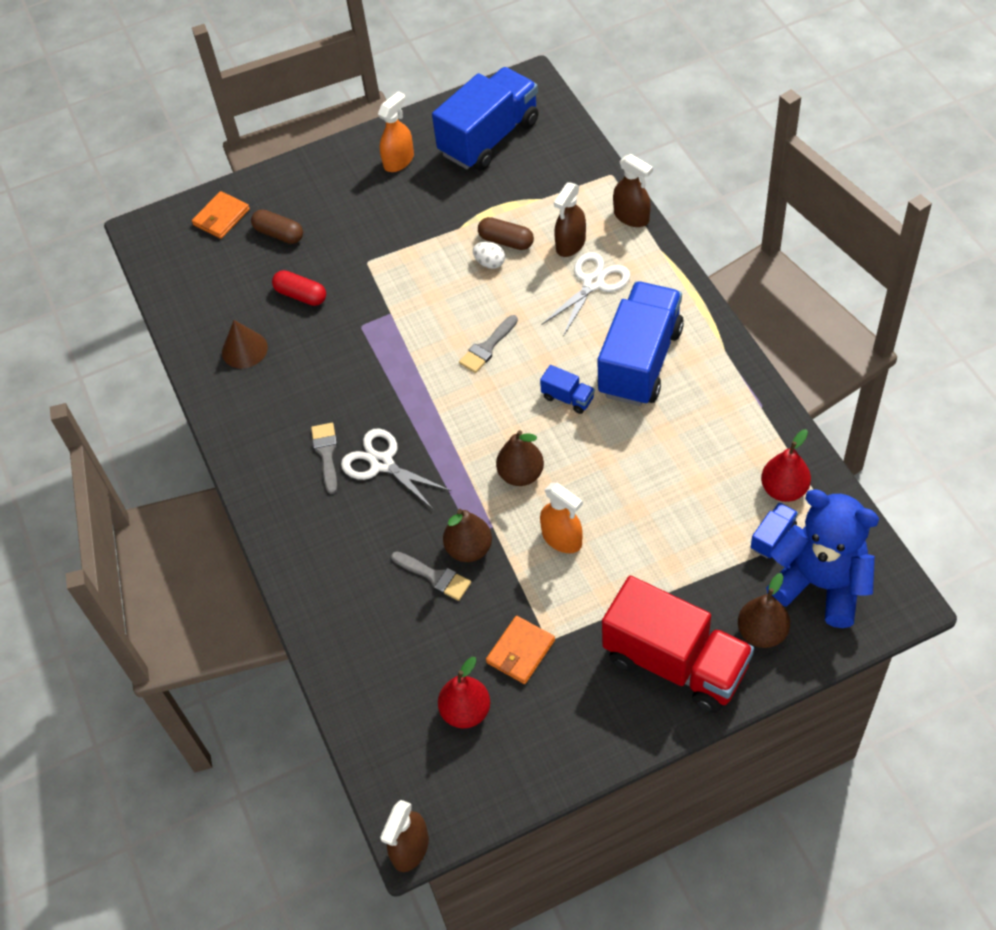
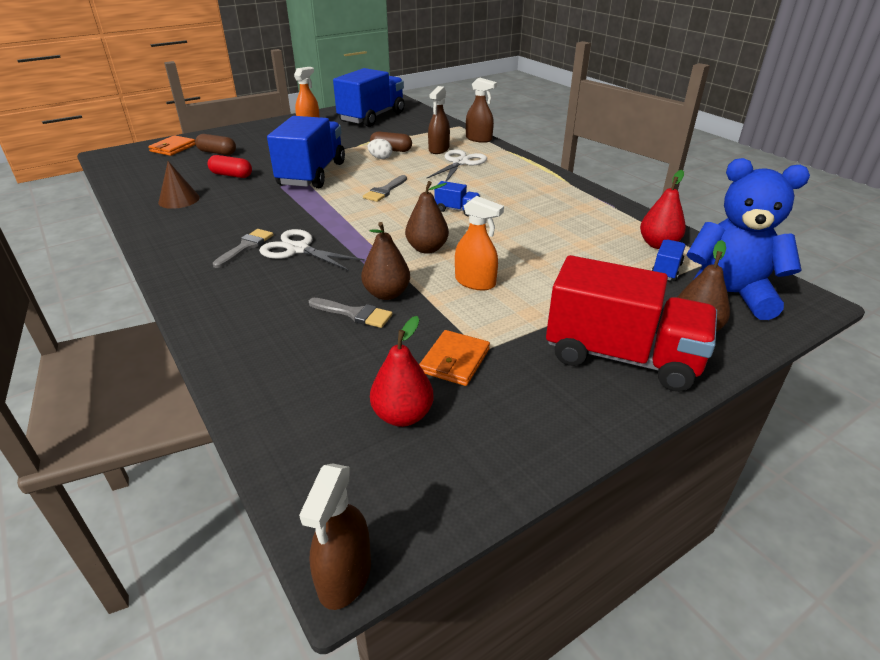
camera: 15 degrees left, 20 degrees down
(326, 453) = (246, 247): grey brush -> grey brush turned 45 degrees clockwise
(640, 361) = (509, 192): blue truck -> blue truck (312, 174)

